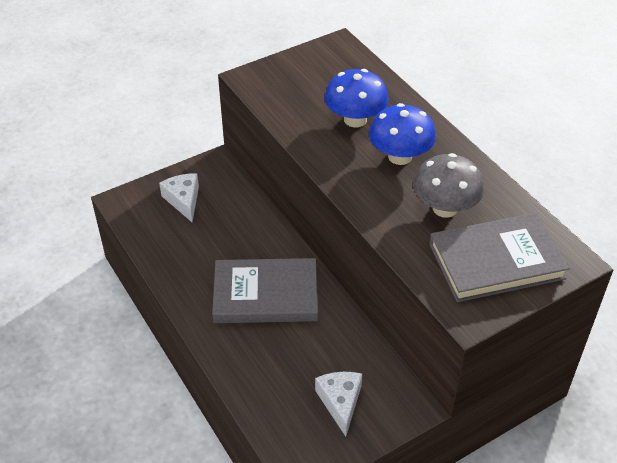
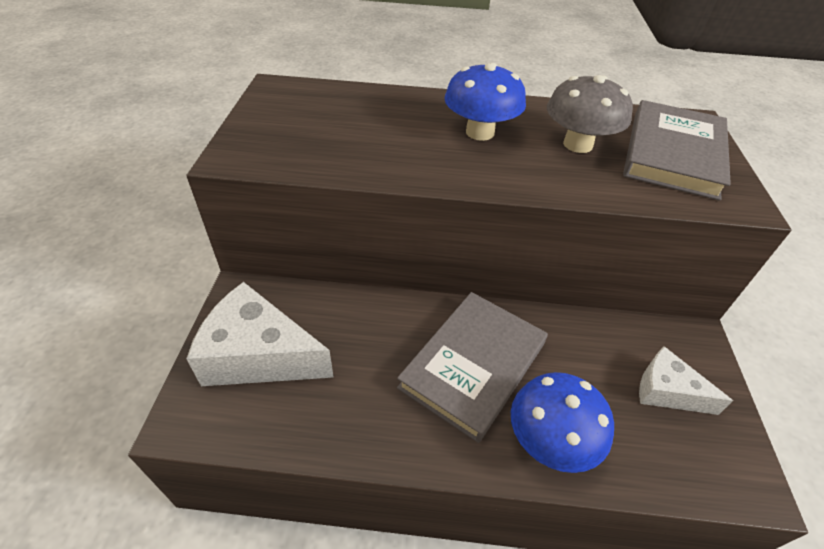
camera: 55 degrees left, 0 degrees up
(183, 200) = (258, 355): white cheese -> white cheese, size x1.72
(355, 119) = (396, 129): blue mushroom -> blue mushroom (550, 441)

